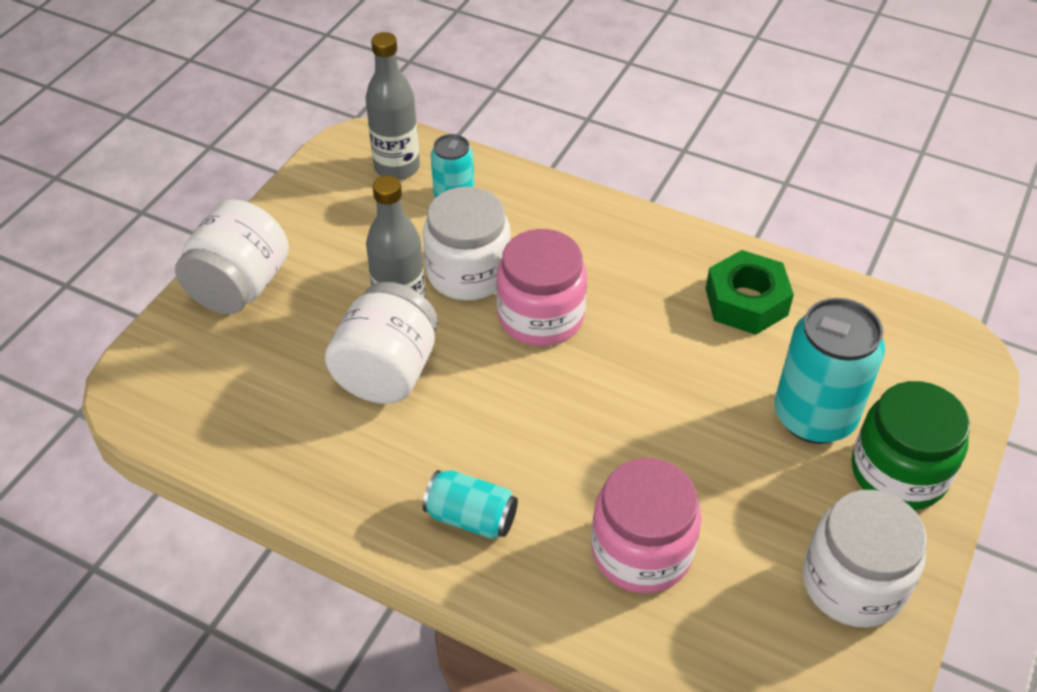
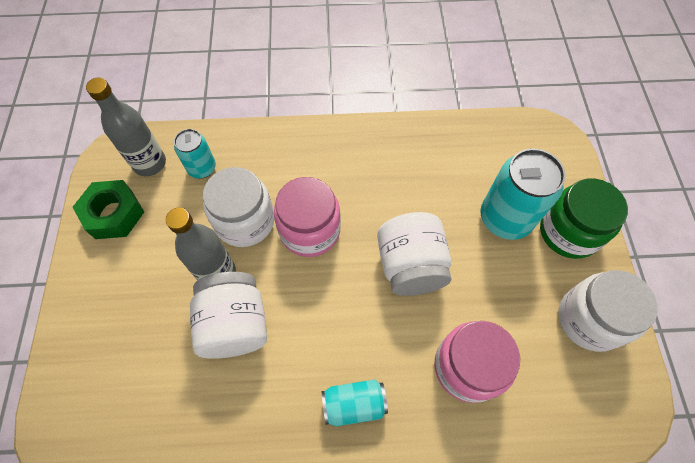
camera: 30 degrees left, 15 degrees up
(240, 287) = (90, 312): white jar -> white jar (410, 266)
(746, 302) = (423, 159): green nut -> green nut (114, 214)

